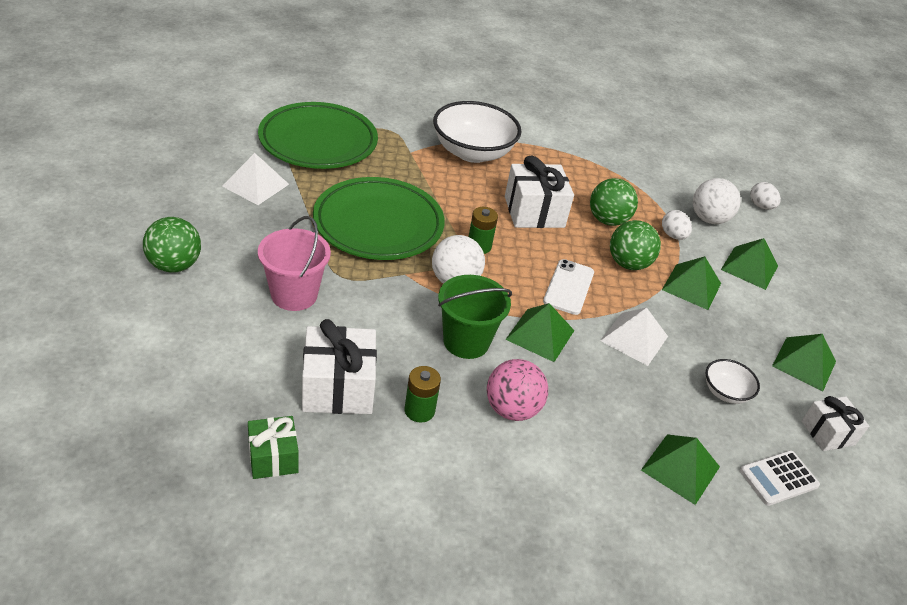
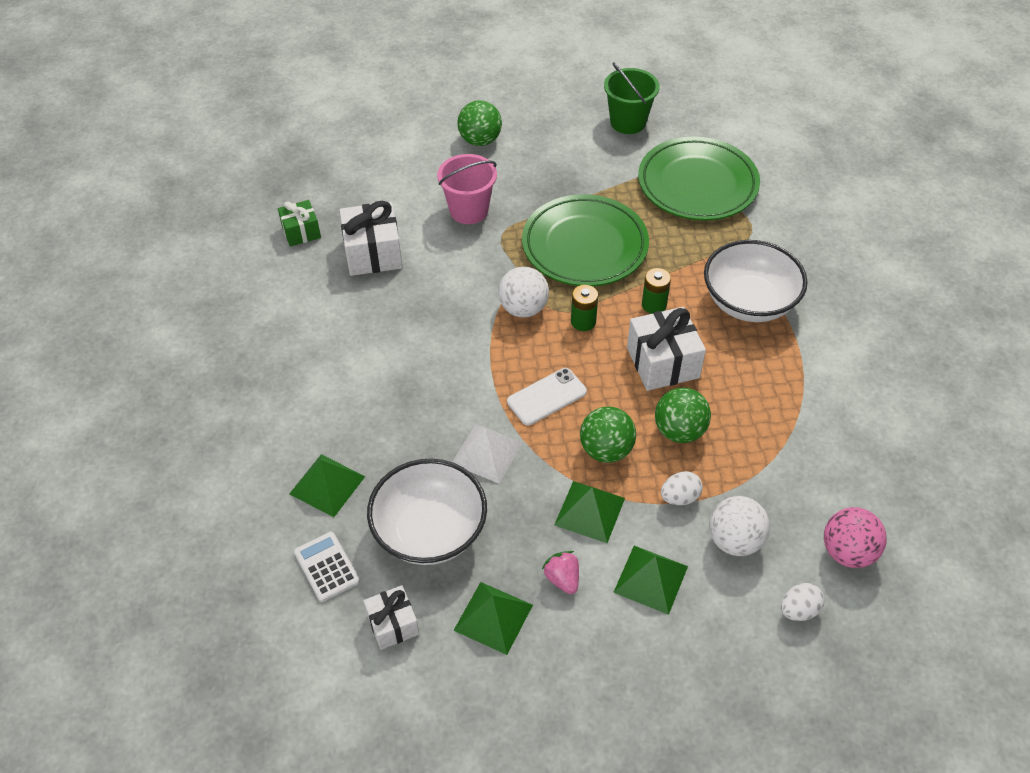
camera: 90 degrees right, 10 degrees up
(255, 185) = (605, 159): white pyramid -> none
(419, 410) = (359, 303): green battery -> green battery (654, 305)
(466, 341) = (445, 324): green bucket -> green bucket (628, 122)
(512, 409) = (372, 361): pink ball -> pink ball (847, 552)
(540, 334) = (470, 376): green pyramid -> none
(568, 287) = (546, 397): white phone -> white phone turned 45 degrees counterclockwise
(725, 392) = (430, 531): white bowl -> white bowl, size x2.10
(759, 315) = (562, 579): none -> pink strawberry

